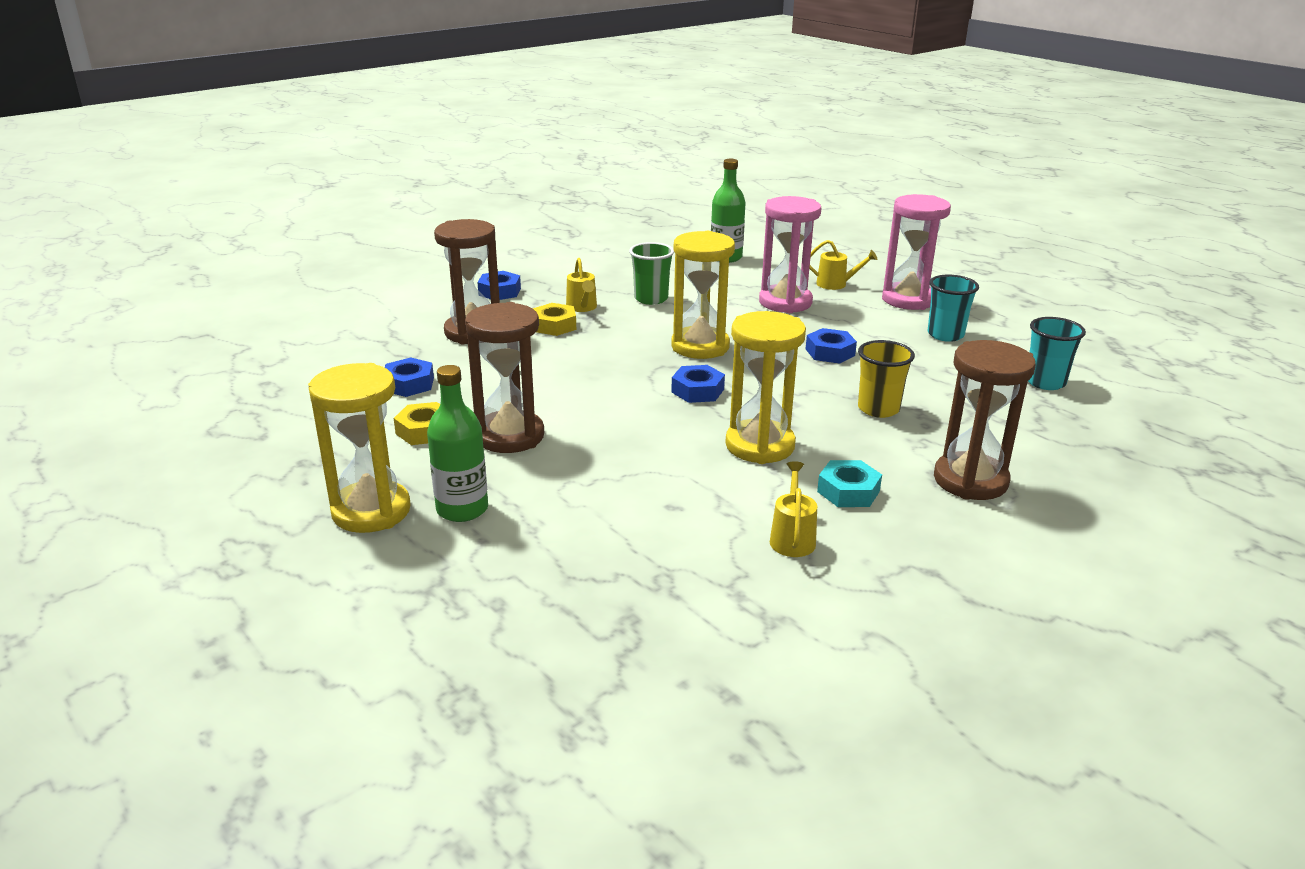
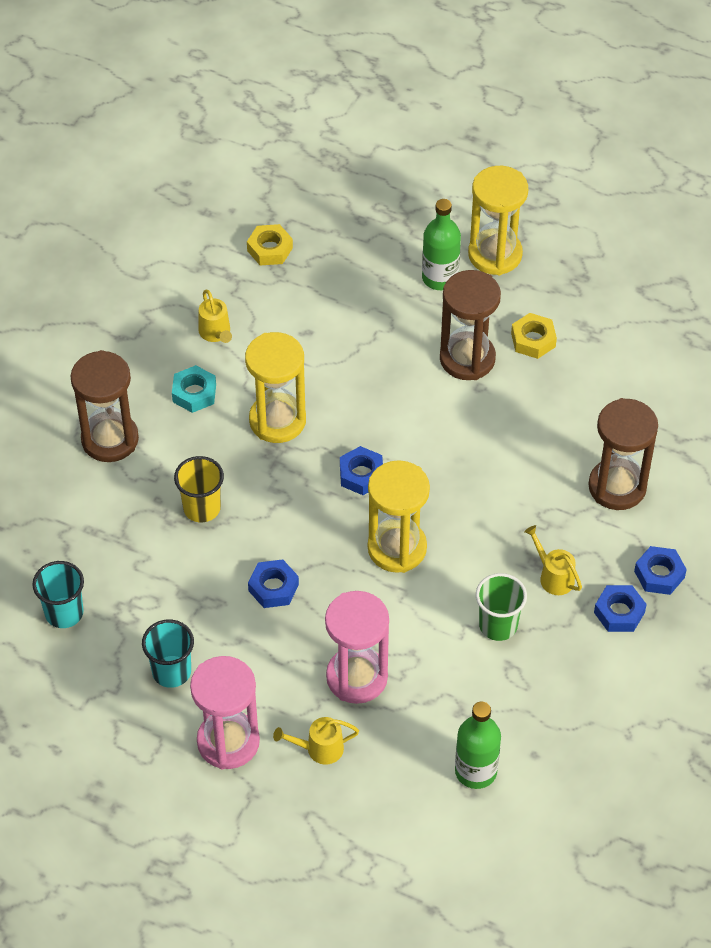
camera: 155 degrees right, 25 degrees up
(409, 384) = (598, 389): blue nut -> blue nut (619, 612)
(554, 325) = (554, 530): yellow nut -> yellow nut (270, 249)

